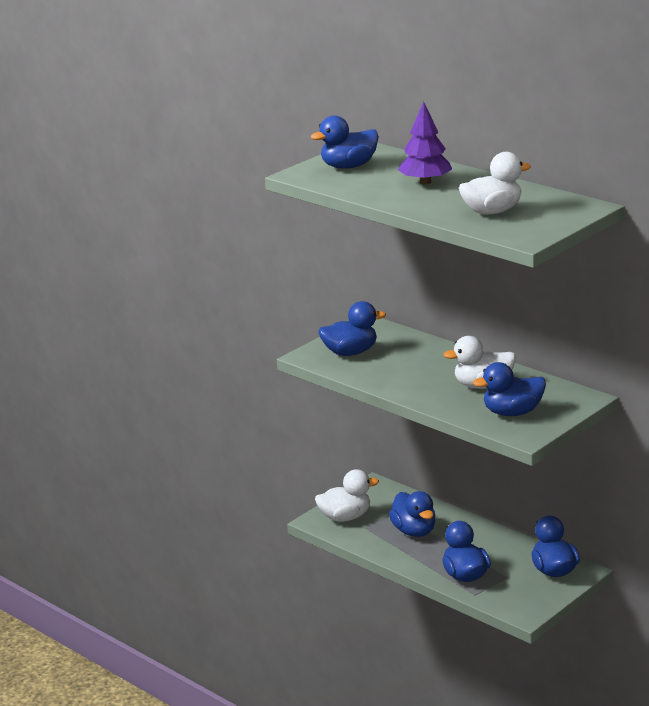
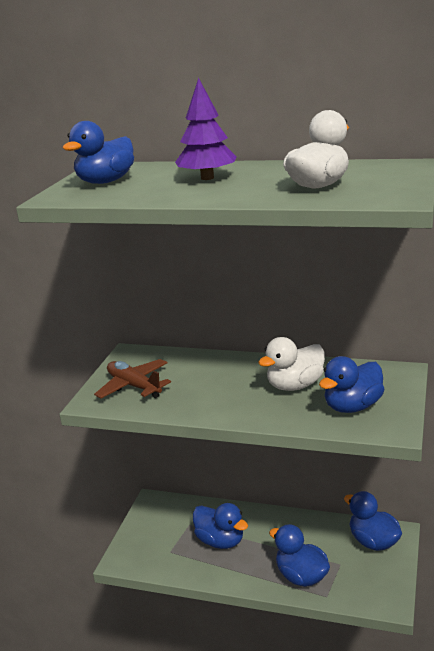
camera: 25 degrees left, 0 degrees up
(345, 517) = (146, 546): white duck -> none
(350, 352) = (134, 386): blue duck -> brown plane

